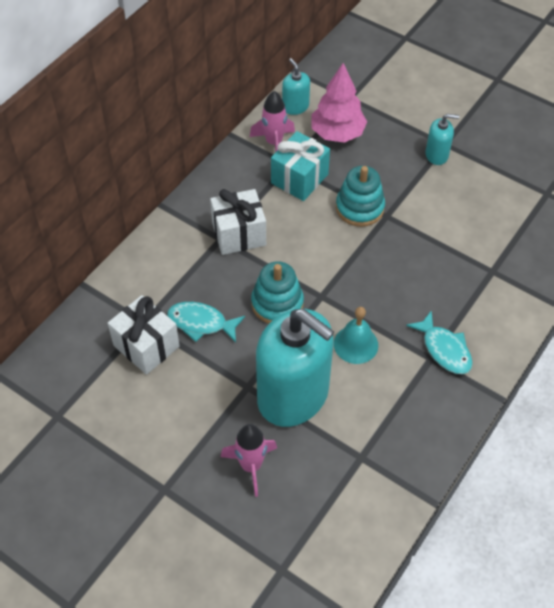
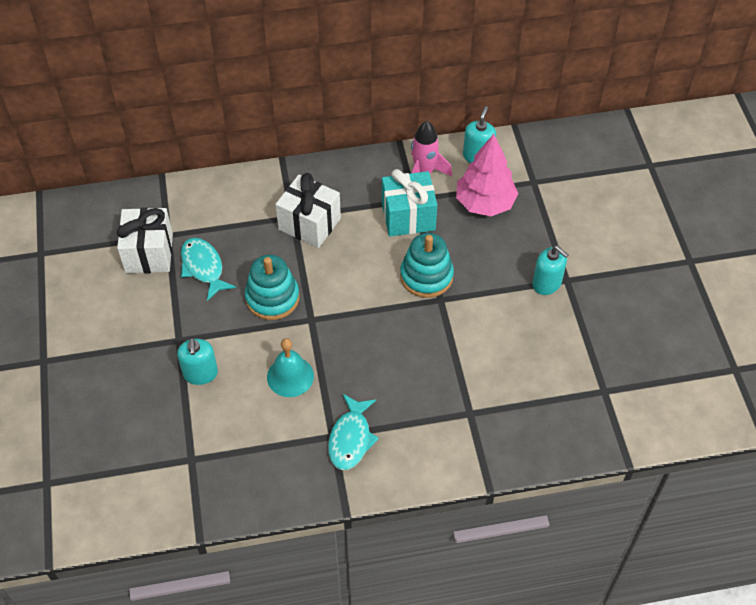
camera: 45 degrees right, 0 degrees up
(251, 466) = (113, 396): pink rocket -> none
(293, 395) = (200, 373): turquoise soap dispenser -> turquoise soap dispenser, size x0.43

